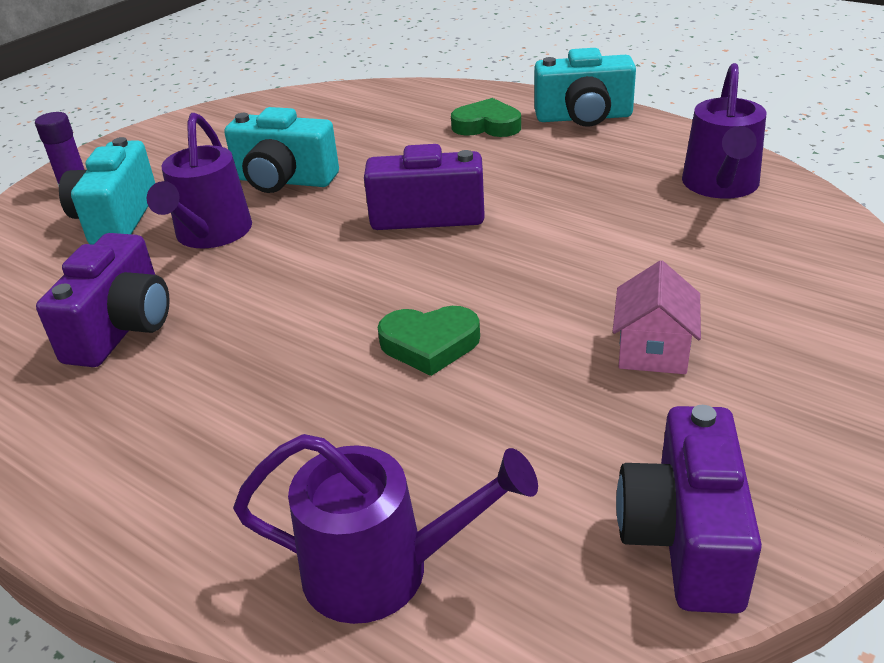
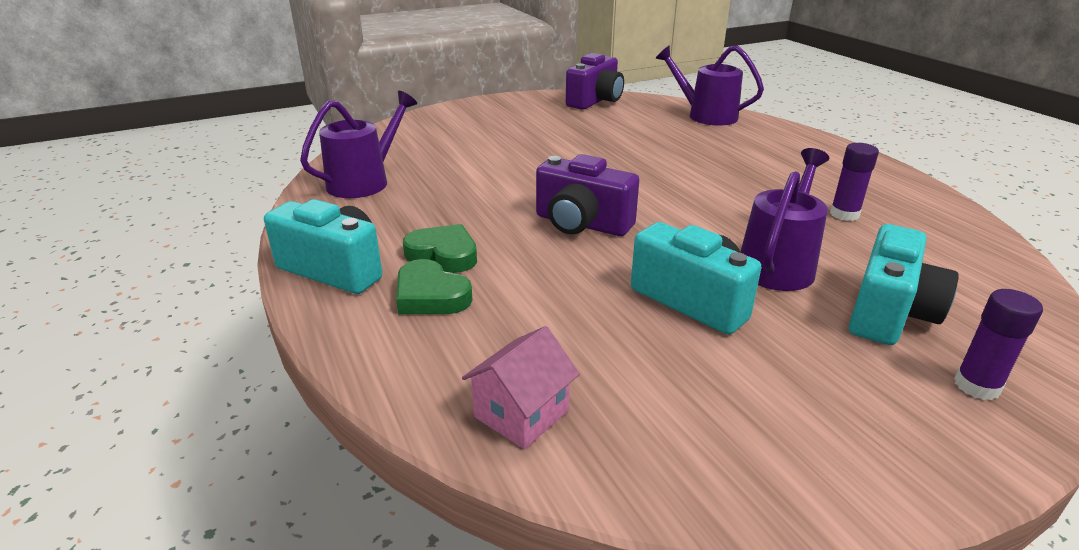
camera: 155 degrees left, 5 degrees down
(122, 328) = (844, 214): purple camera -> purple glue stick
(430, 344) = (642, 160): green heart -> green heart (443, 254)
(653, 350) = (537, 134): pink house -> pink house (521, 413)

